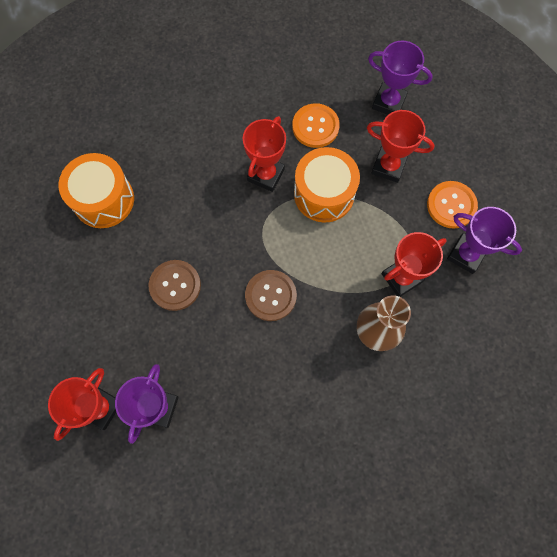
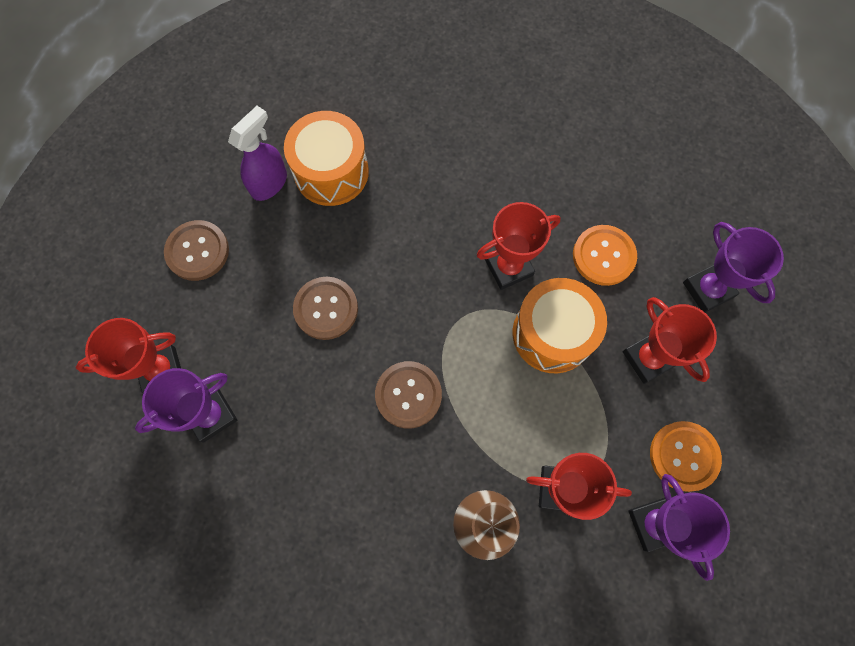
camera: 40 degrees right, 0 degrees up
(57, 316) = (197, 251): none -> brown button
(68, 237) = (269, 183): none -> purple spray bottle

